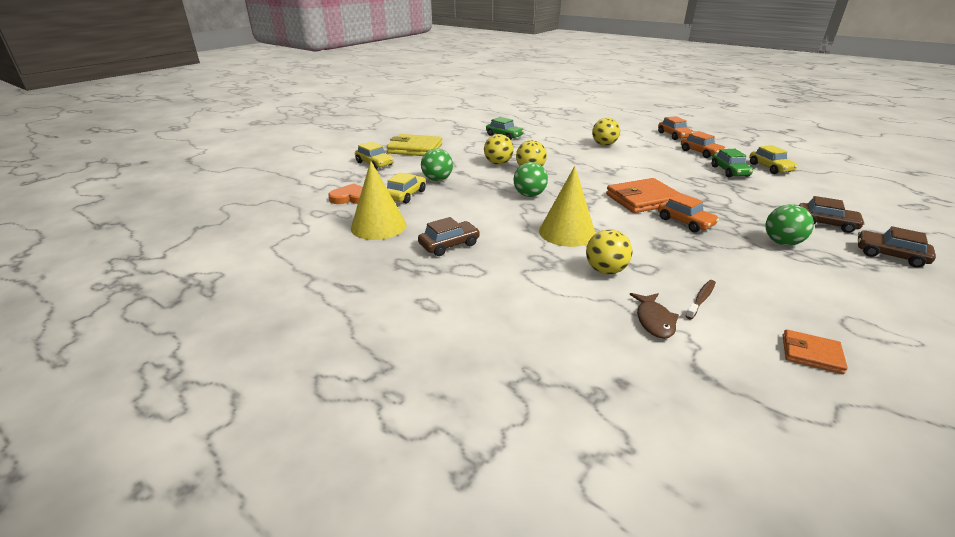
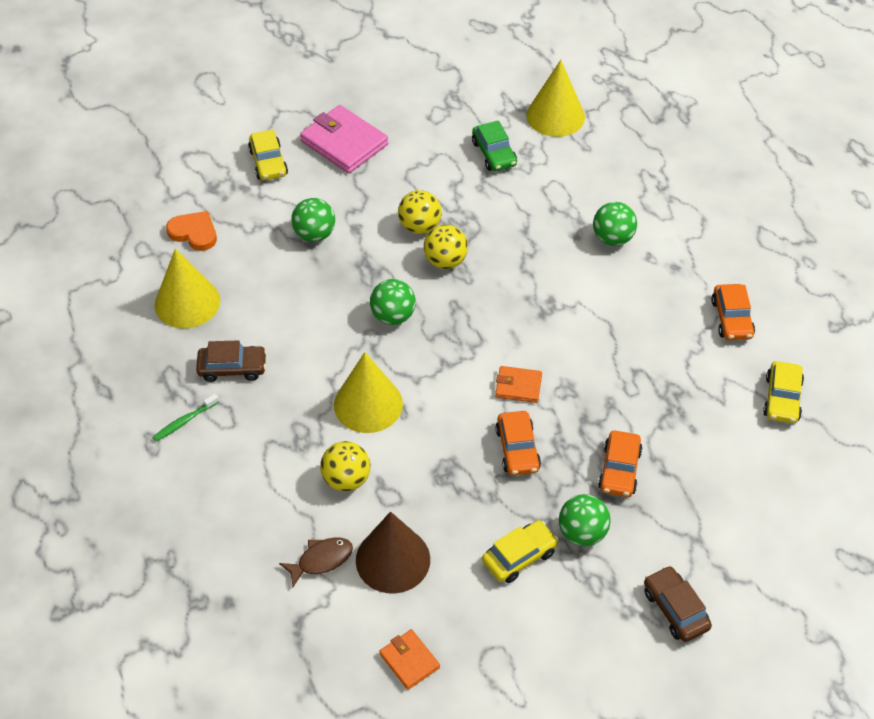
camera: 30 degrees right, 20 degrees up
(405, 195) = (255, 253): yellow car -> yellow car (519, 556)
(415, 149) = (344, 143): yellow wallet -> pink wallet
(442, 282) = (184, 421): none -> green toothbrush
(518, 121) = (555, 116): none -> yellow cone
(604, 145) = (612, 238): yellow ball -> green ball
(643, 199) = (518, 386): orange wallet -> orange wallet, size x0.54
(654, 320) = (321, 560): brown fish -> brown fish turned 150 degrees counterclockwise
(674, 135) = (752, 256): orange car -> orange car (619, 470)
(701, 299) = (393, 559): brown toothbrush -> brown cone
(729, 171) = (710, 381): green car -> none
(825, 223) = (682, 531): brown car -> none

